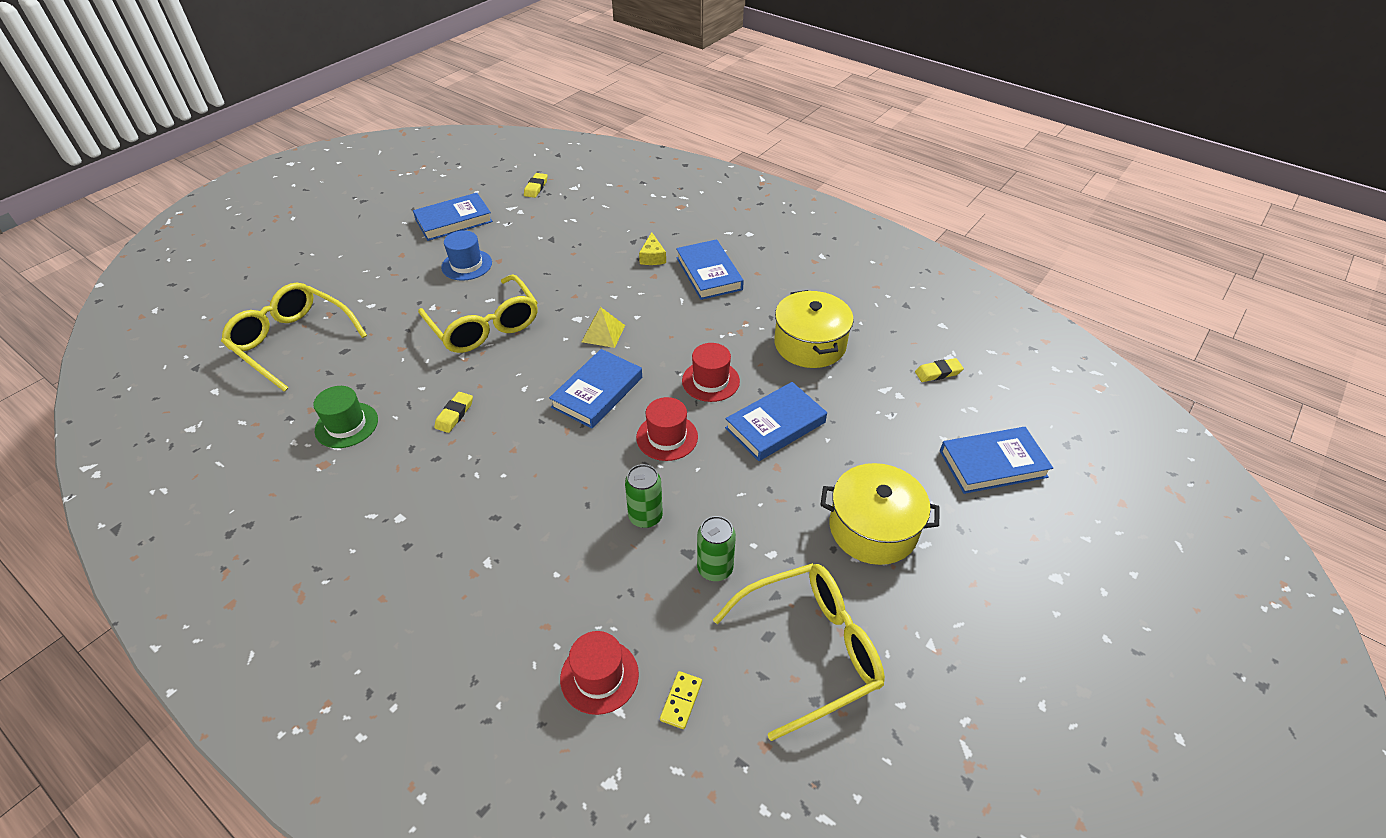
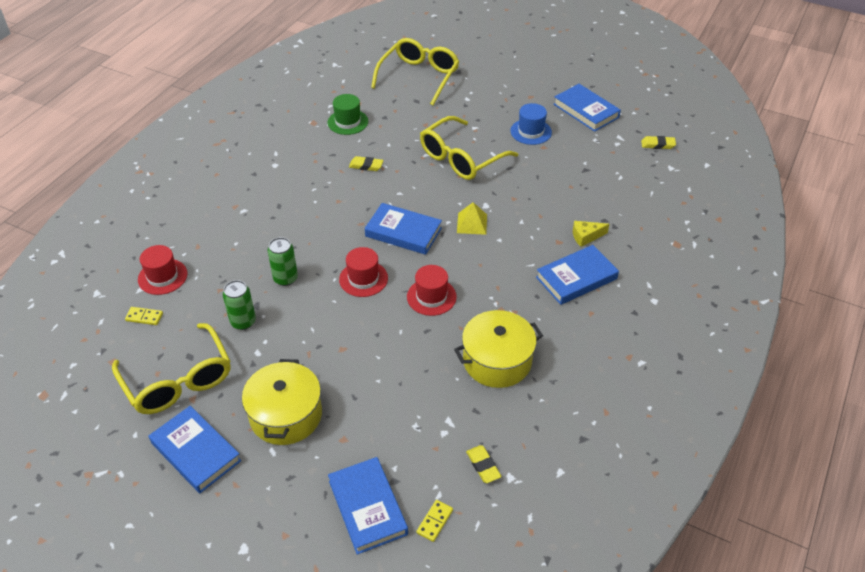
camera: 80 degrees right, 0 degrees up
(775, 425) = (388, 344): blue book -> blue book (196, 452)
(1003, 415) = (434, 521): none -> yellow domino

